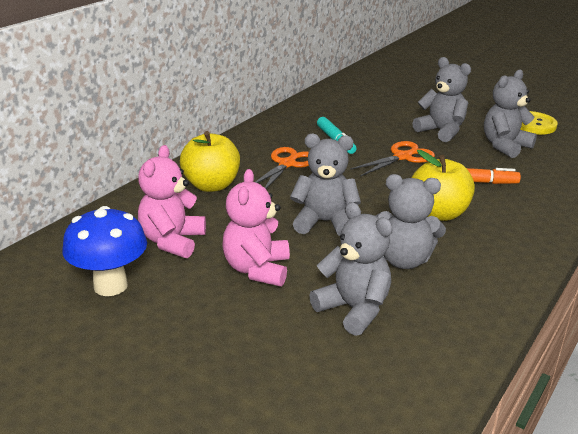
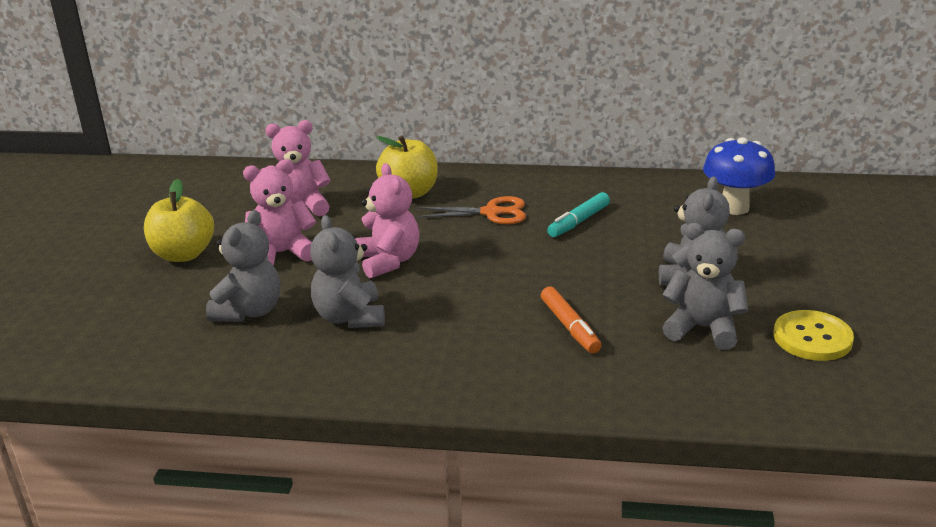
camera: 65 degrees right, 0 degrees up
(110, 286) = (220, 207): blue mushroom -> blue mushroom (734, 208)
(324, 222) = (388, 261): grey teddy bear -> pink teddy bear
(402, 157) = (583, 268): orange scissors -> none
(438, 213) = (464, 317): yellow apple -> yellow apple (183, 254)

